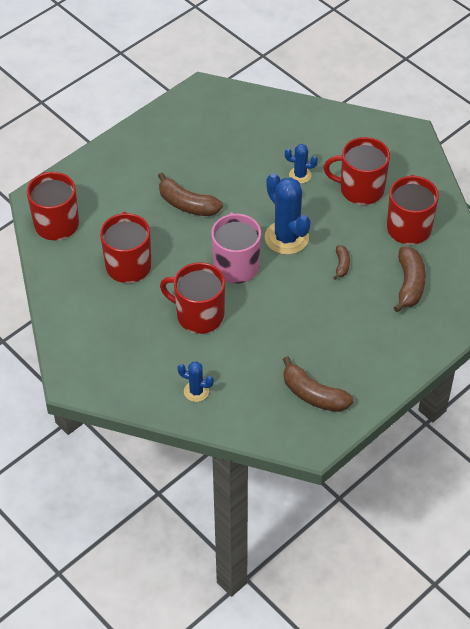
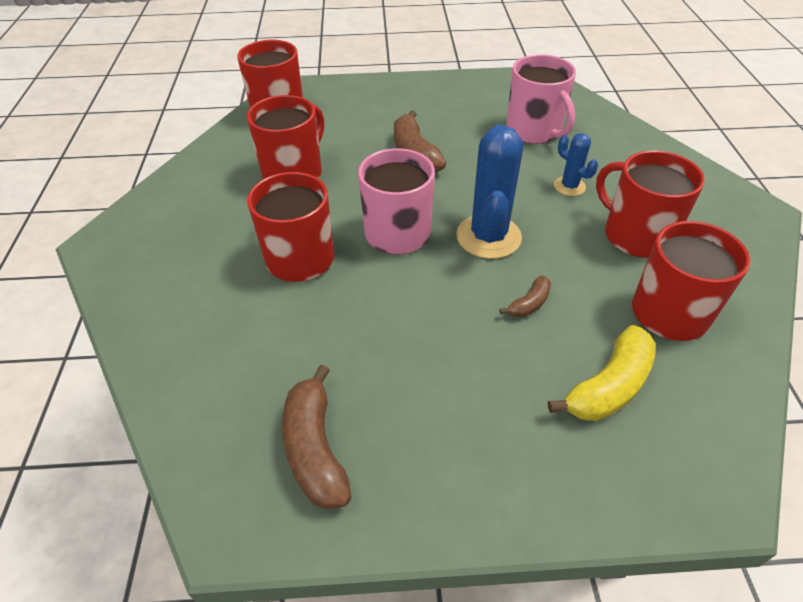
camera: 40 degrees right, 5 degrees down
(196, 391) = (190, 337): blue cactus -> none
(243, 141) = (534, 131): none -> pink mug
(409, 284) = (609, 386): brown banana -> yellow banana

